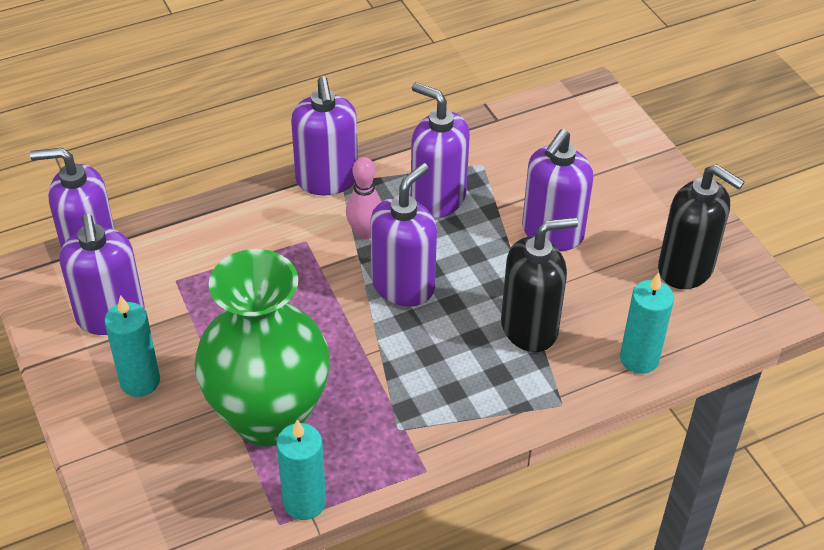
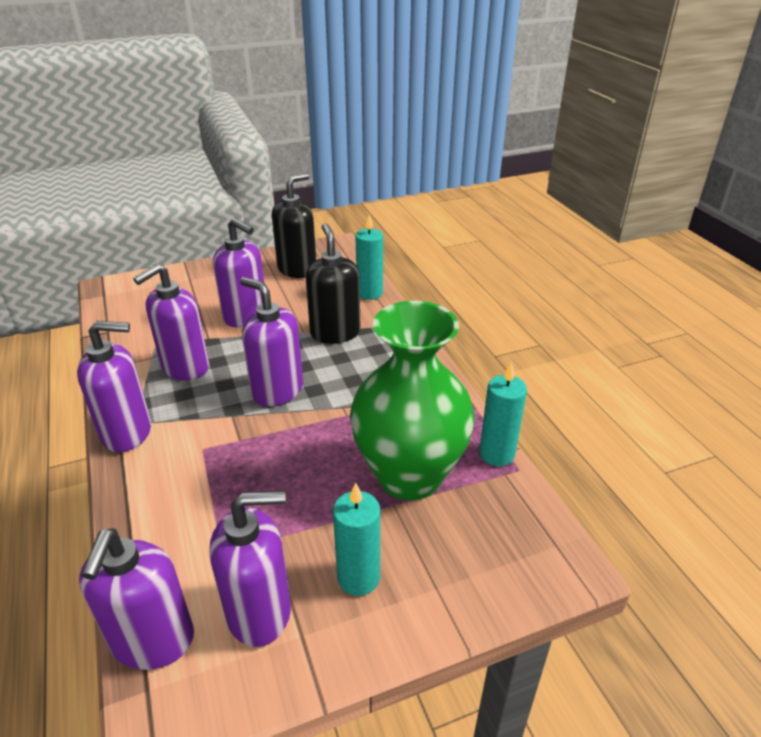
camera: 85 degrees left, 10 degrees down
(365, 233) = (207, 410): pink bowling pin -> none

